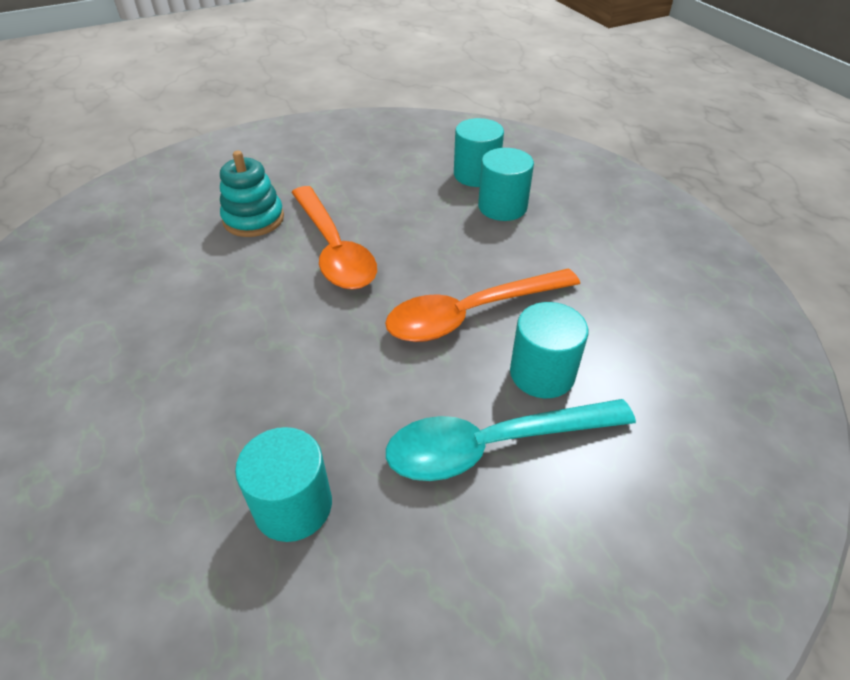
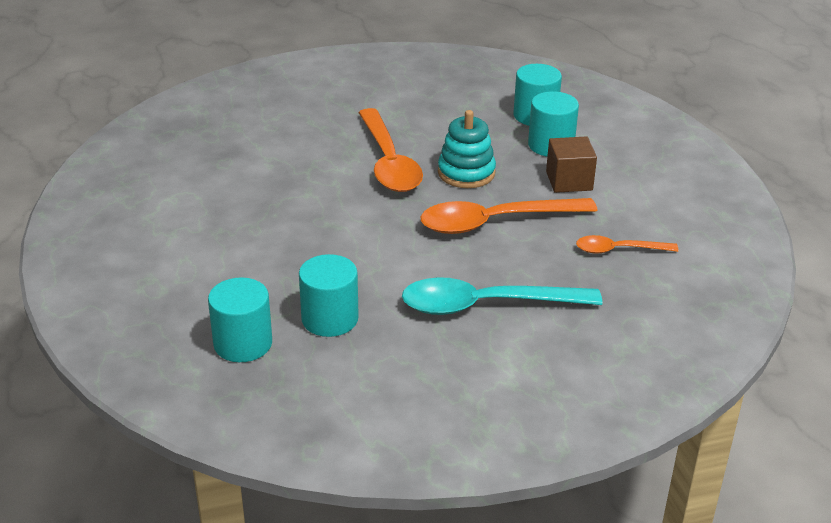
camera: 10 degrees right, 10 degrees down
(253, 219) = (321, 131): turquoise stacking toy -> turquoise stacking toy (466, 173)
(535, 248) = (569, 181): none -> brown cube
(542, 373) = (541, 268): turquoise cylinder -> turquoise cylinder (243, 343)
(620, 333) = (618, 250): none -> orange spoon

